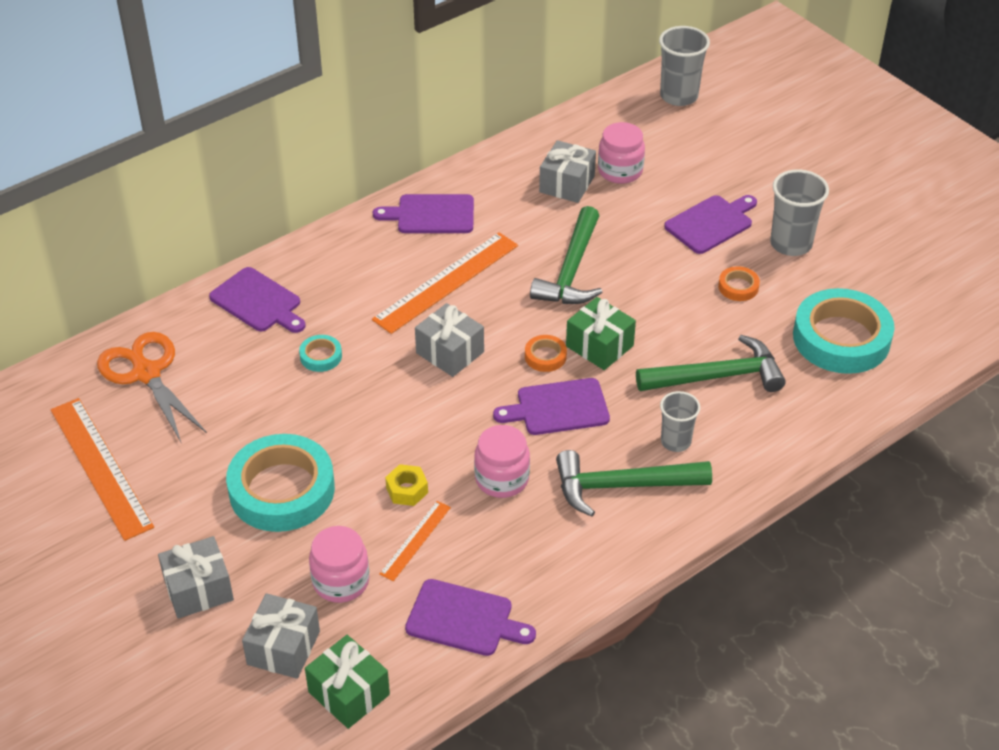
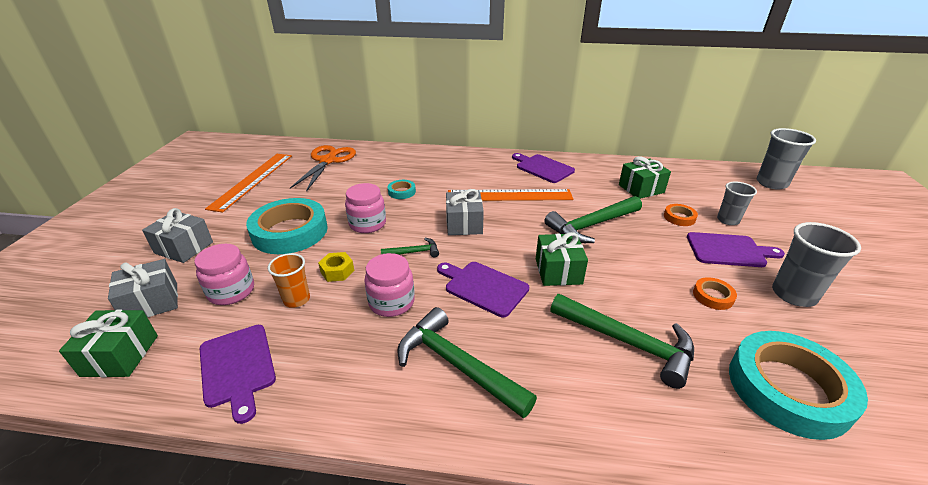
camera: 45 degrees right, 10 degrees down
(258, 302) = (411, 160): purple cutting board -> none
(415, 540) = (296, 299): orange ruler -> orange cup
(448, 419) = (414, 252): none -> green hammer
(545, 356) = (515, 256): orange tape -> orange tape (679, 217)
(567, 184) = (641, 189): grey gift -> green gift
(620, 171) = (686, 197): pink jar -> pink jar (367, 224)
(675, 441) = (537, 364): grey cup -> grey cup (728, 220)

